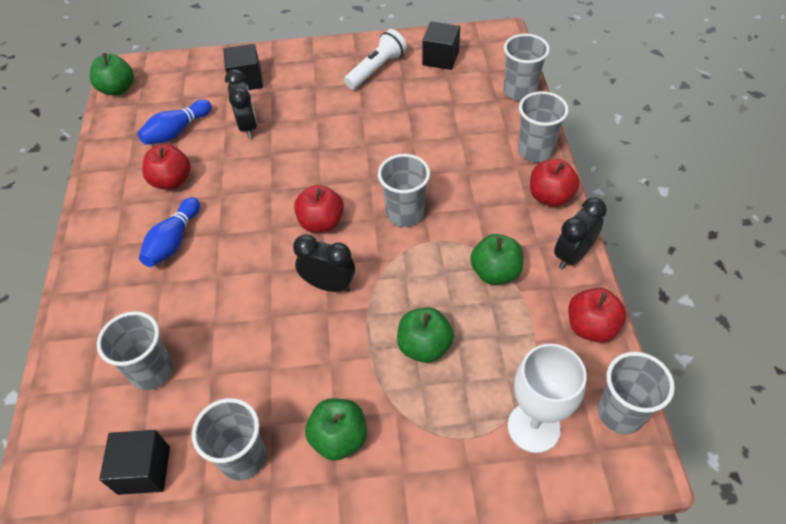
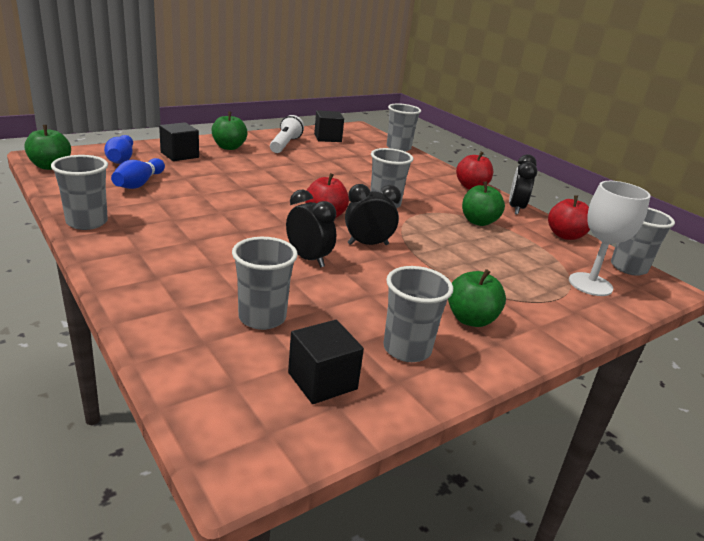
camera: 35 degrees left, 25 degrees down
(172, 181) = (163, 209): red apple -> none
(173, 241) = (201, 241): blue bowling pin -> blue bowling pin (121, 159)
(248, 126) = (207, 176): black clock -> black clock (308, 259)
(424, 346) = (474, 262): green apple -> green apple (229, 147)
(535, 151) = (438, 170): grey cup -> grey cup (87, 222)

